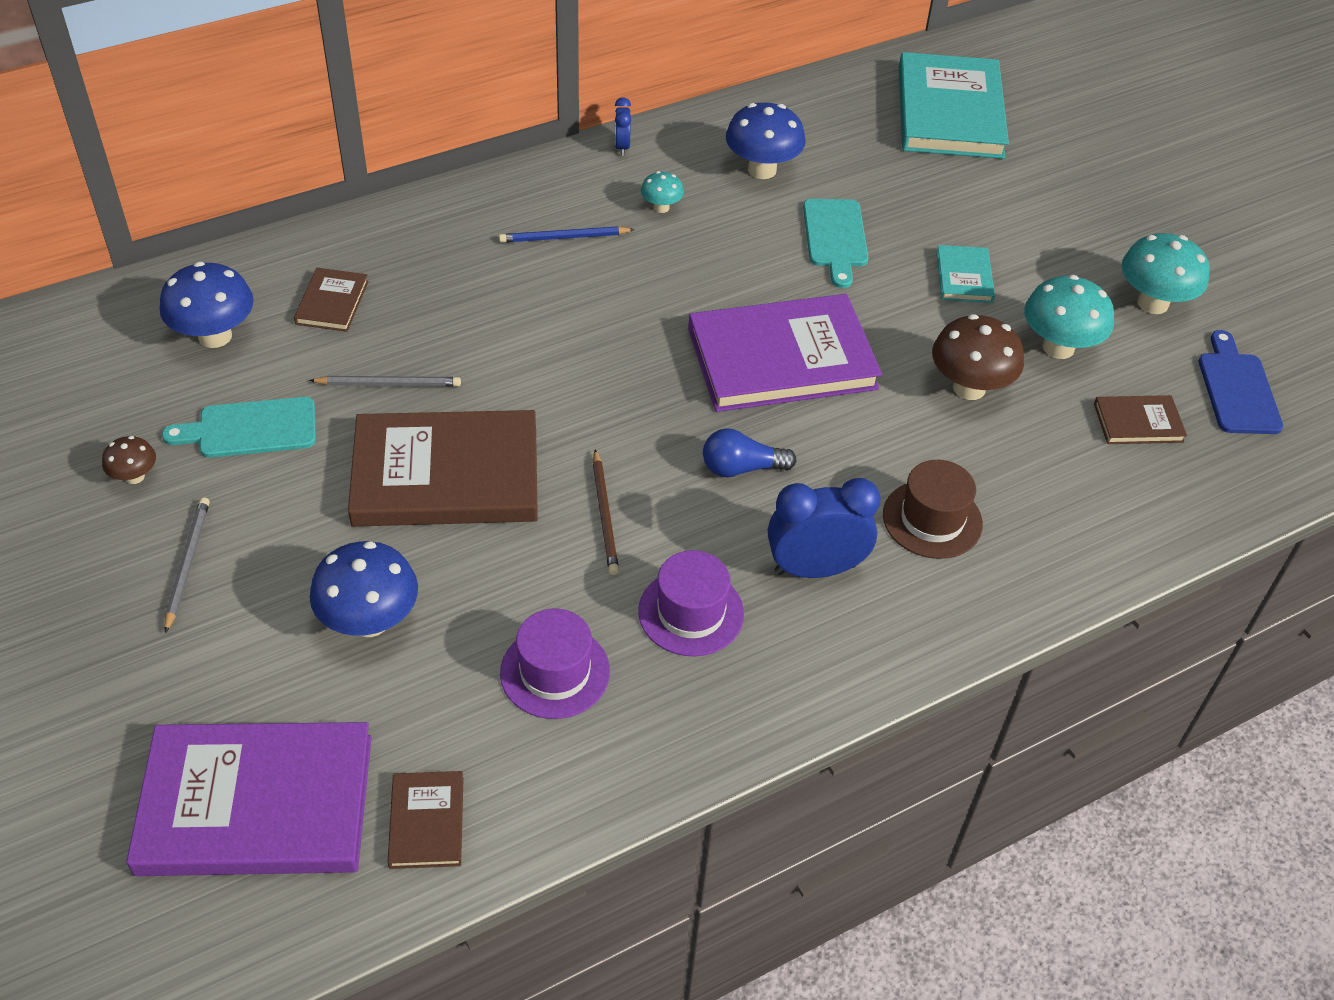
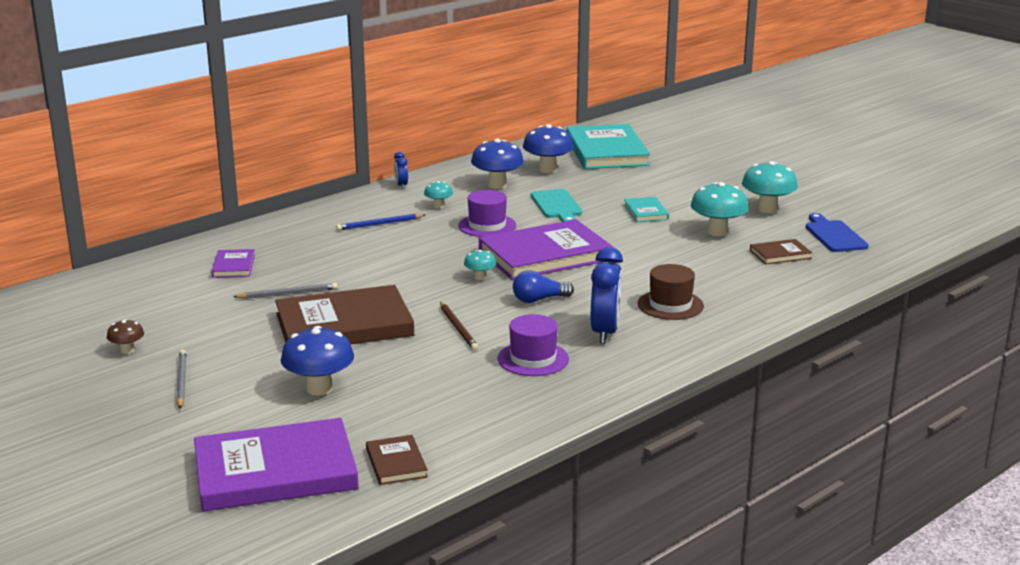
camera: 10 degrees left, 25 degrees down
(215, 336) = (158, 288): blue mushroom -> blue mushroom (548, 169)
(250, 429) = (200, 322): turquoise cutting board -> none
(332, 302) = (234, 266): brown book -> purple book
(555, 672) = (454, 393): purple hat -> purple hat (487, 226)
(671, 396) = (480, 277): none -> turquoise mushroom
(815, 569) = (605, 332): blue clock -> blue clock turned 120 degrees clockwise
(969, 388) = (669, 253): brown mushroom -> none

